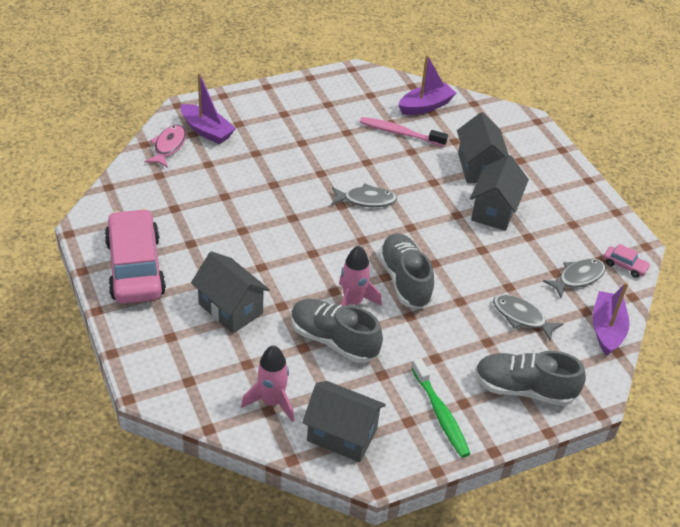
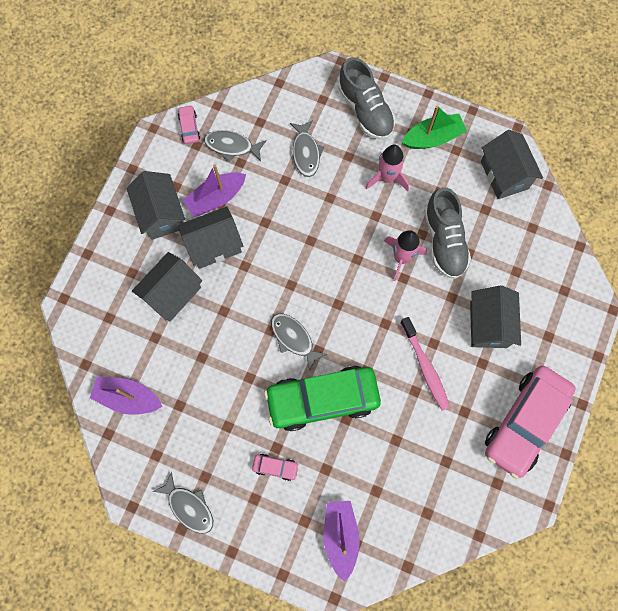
camera: 130 degrees left, 30 degrees up
(169, 146) = (389, 544): pink fish -> none
(272, 402) = (525, 231): pink rocket -> pink rocket (387, 178)
(290, 134) = (275, 467): none -> pink car
(303, 183) = (322, 399): none -> green car
(319, 87) = (189, 507): none -> grey fish
(400, 133) = (187, 385): pink toothbrush -> pink toothbrush (425, 367)
(405, 280) = (347, 244): grey shoe -> none
(440, 414) = (433, 138): green toothbrush -> green boat
(554, 202) = (161, 214): none -> grey house
(606, 329) = (265, 100): purple boat -> purple boat (216, 198)

